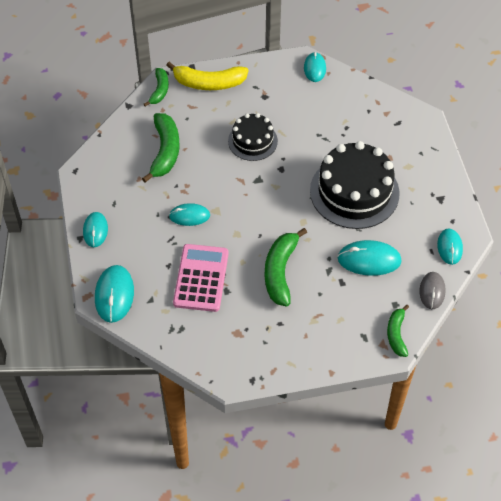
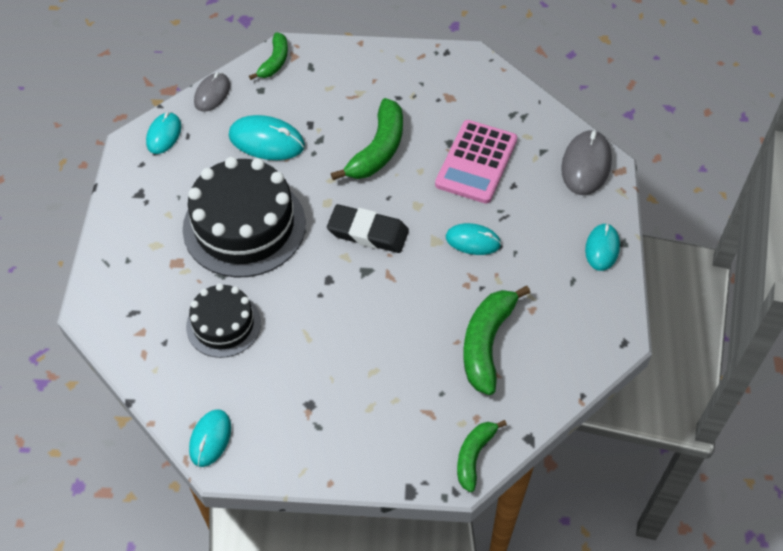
camera: 165 degrees left, 0 degrees up
(114, 295) = (586, 165): turquoise mouse -> grey mouse
(209, 83) = (390, 451): yellow banana -> none
(252, 141) = (354, 331): black cake -> black cake (223, 324)
(266, 206) = (368, 232): none -> black eraser

